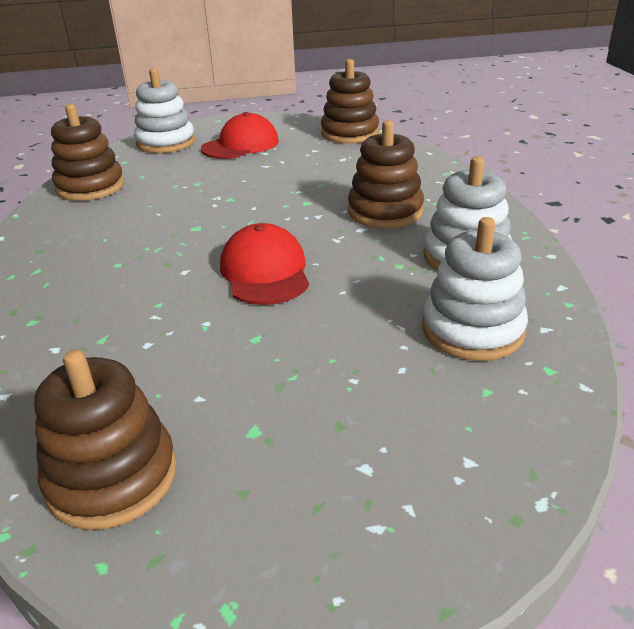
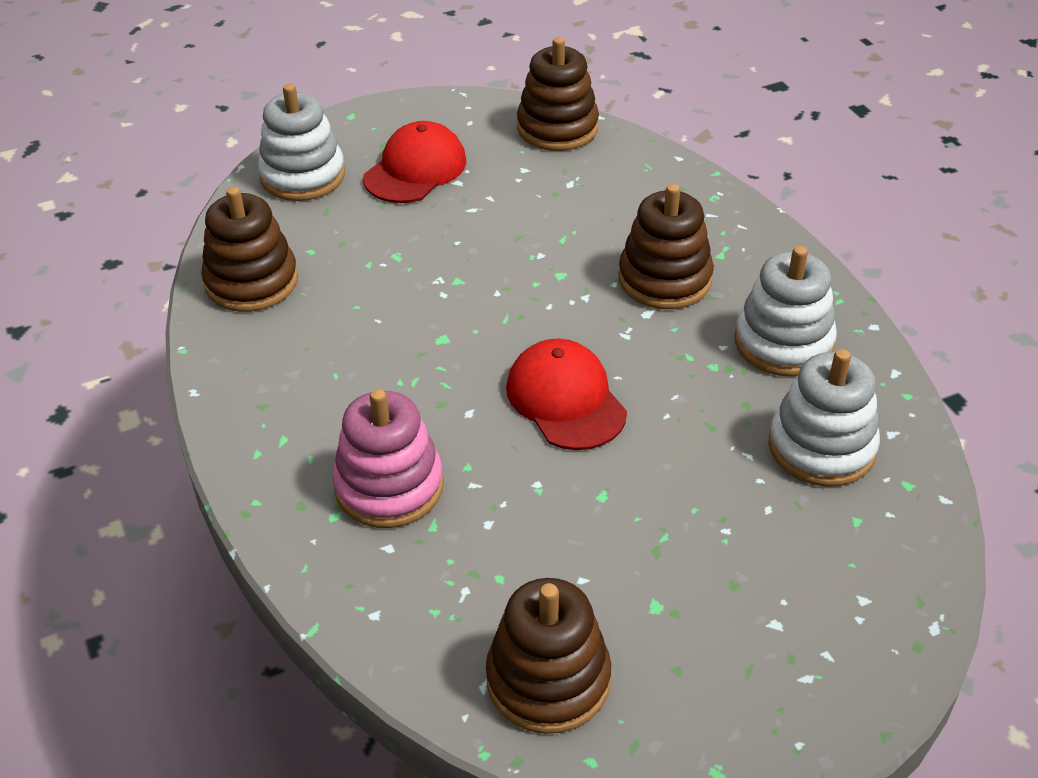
camera: 15 degrees left, 10 degrees up
(88, 308) = (389, 487): none -> pink stacking toy

